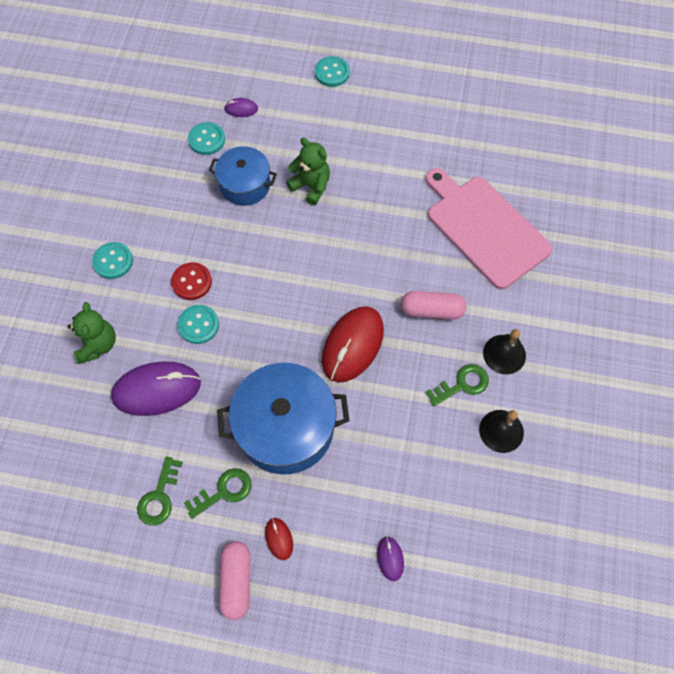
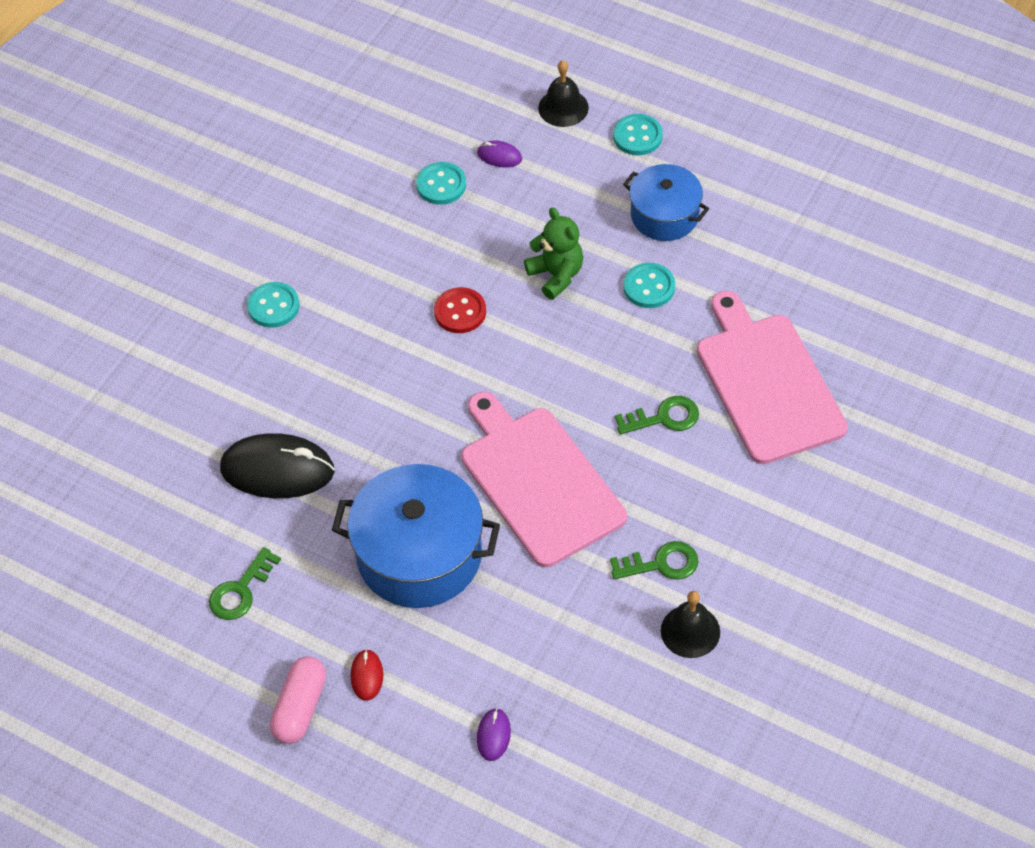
camera: 20 degrees right, 10 degrees down
(97, 344) = (223, 399): green teddy bear -> none
(157, 390) = (277, 470): purple mouse -> black mouse
(192, 282) = (362, 355): red button -> red button (460, 312)
(198, 325) = (353, 408): turquoise button -> turquoise button (649, 287)
(224, 491) = (319, 606): green key -> green key (664, 417)
(245, 185) = (471, 253): blue pot -> blue pot (664, 215)
(352, 345) = (538, 481): red mouse -> pink cutting board
(432, 310) = (657, 466): pink capsule -> none
(504, 354) = (731, 542): black bell -> black bell (563, 107)

